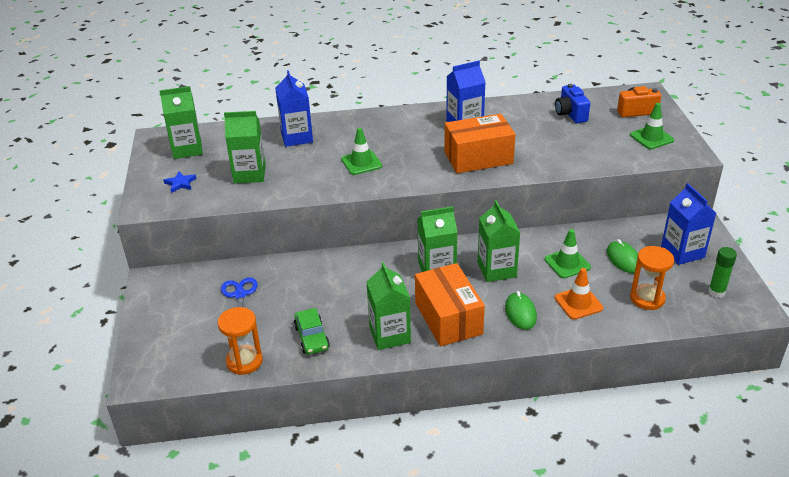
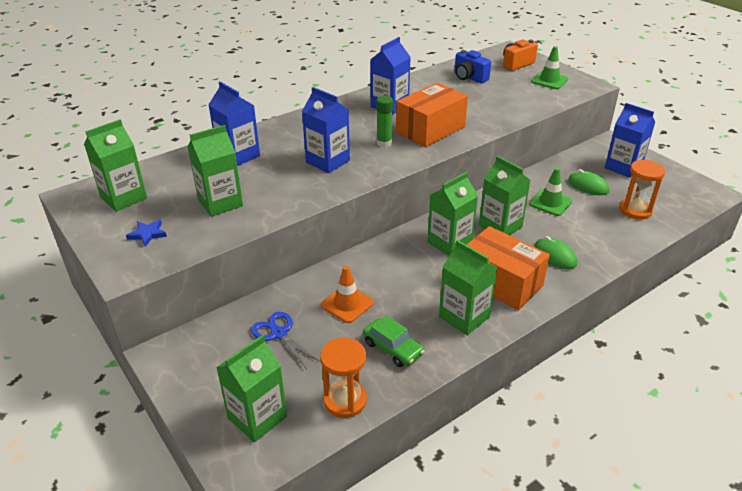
camera: 30 degrees left, 0 degrees up
(177, 348) = (257, 417): none -> green carton
(361, 163) = (327, 161): green traffic cone -> blue carton
(578, 303) = (590, 232): orange traffic cone -> orange traffic cone (347, 304)
(716, 292) = (676, 189): green glue stick -> green glue stick (384, 143)

